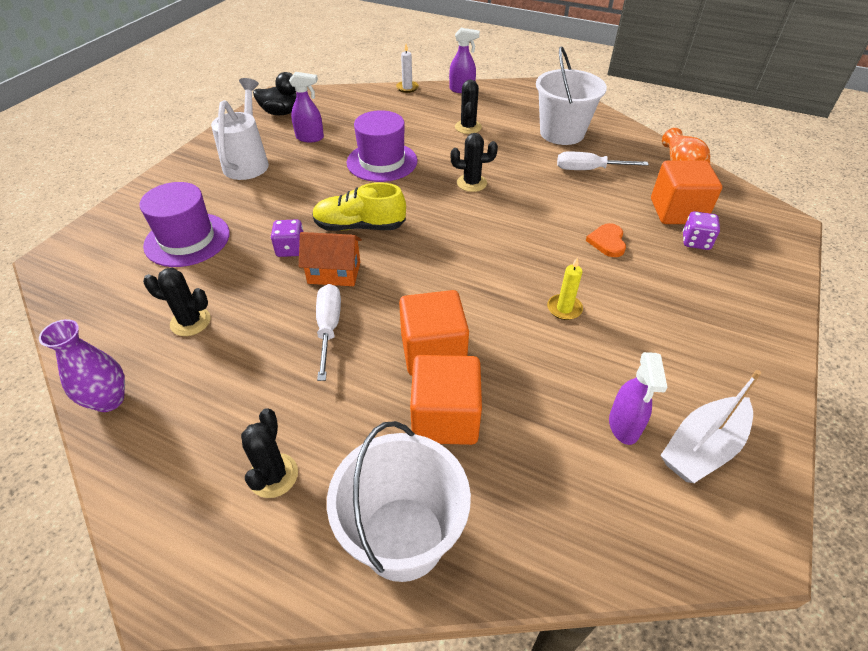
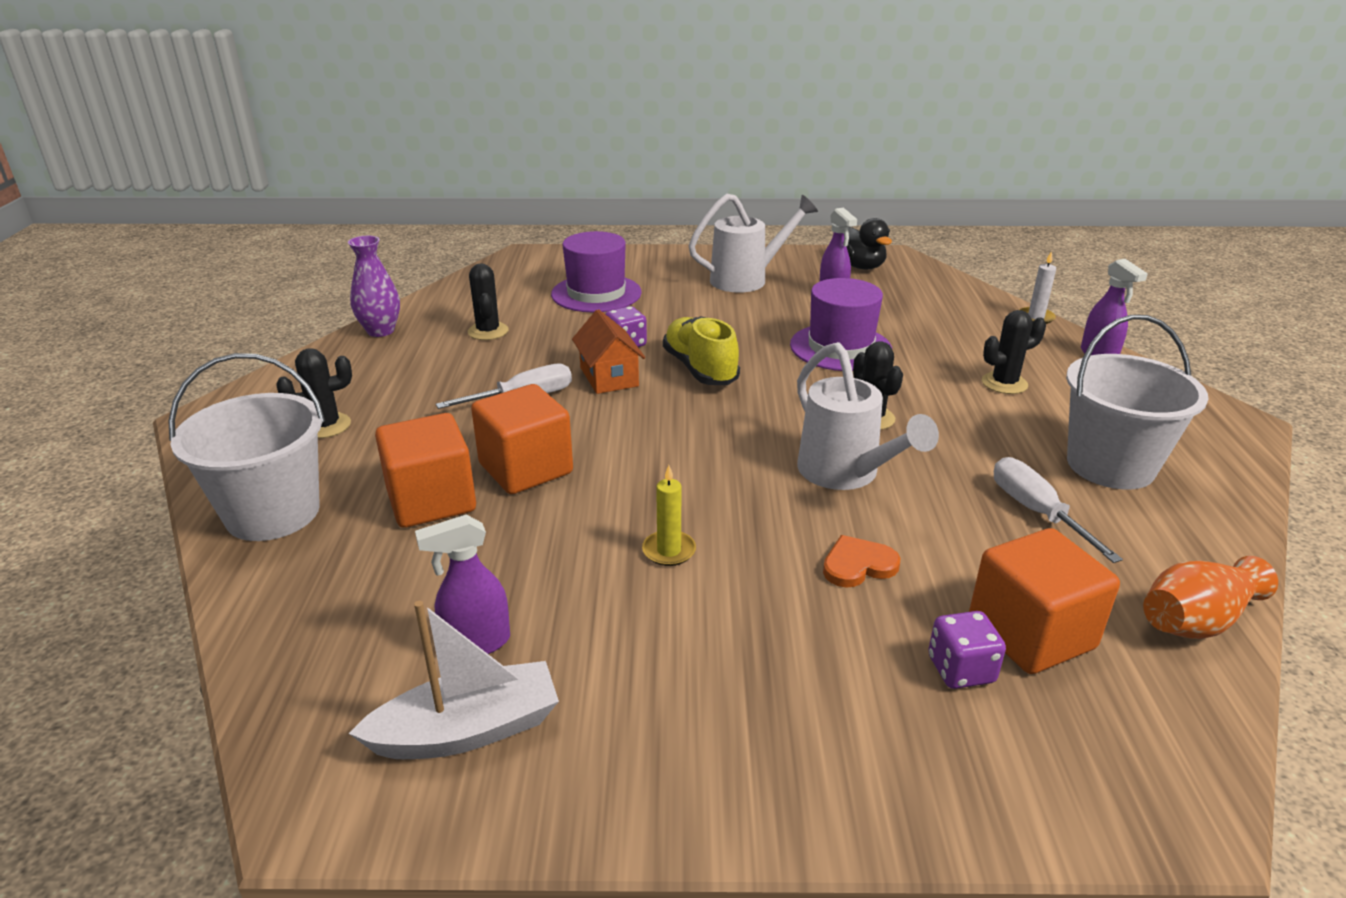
camera: 65 degrees right, 15 degrees down
(523, 214) = (845, 474): none -> white watering can
(702, 448) = (468, 730): white boat -> white boat turned 135 degrees clockwise

